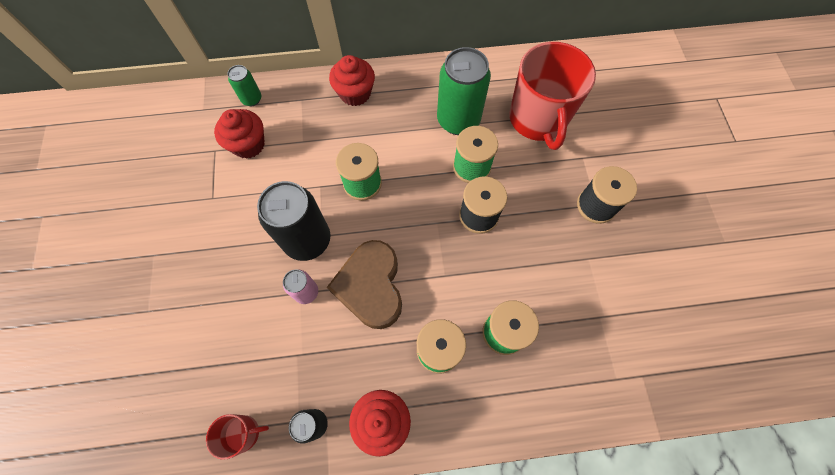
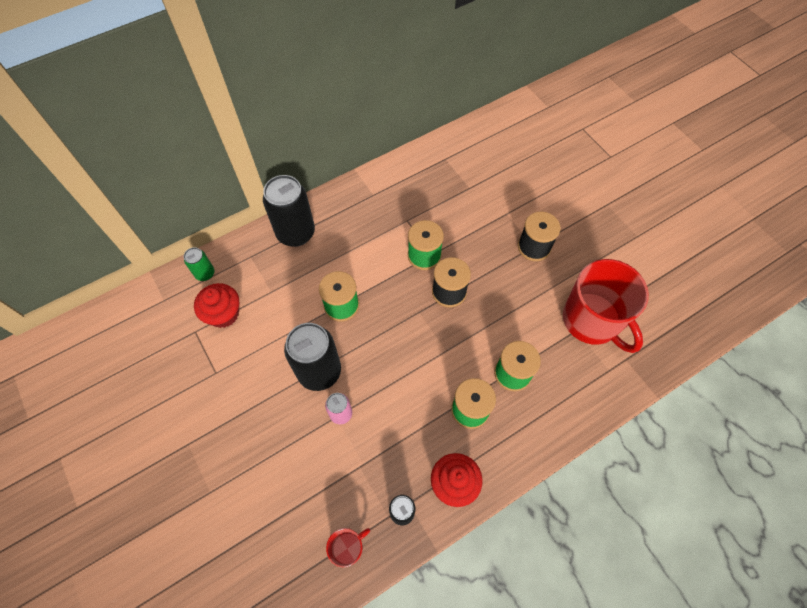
camera: 25 degrees left, 5 degrees down
(355, 93) = (296, 233): red cupcake -> black can
(371, 287) = (392, 385): brown heart -> none
(458, 120) = (394, 222): green can -> none
(538, 119) = (457, 196): red mug -> red mug (592, 320)

